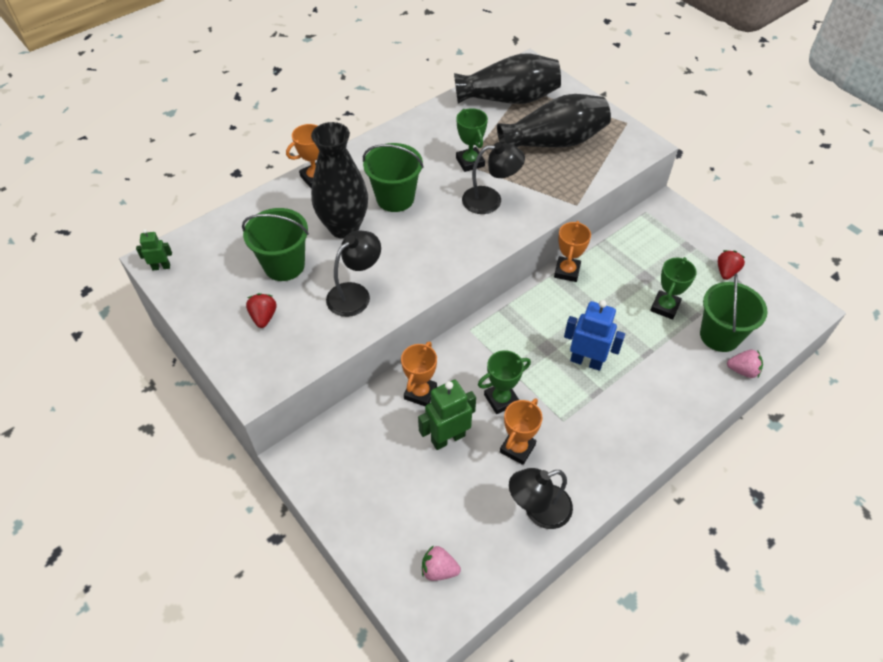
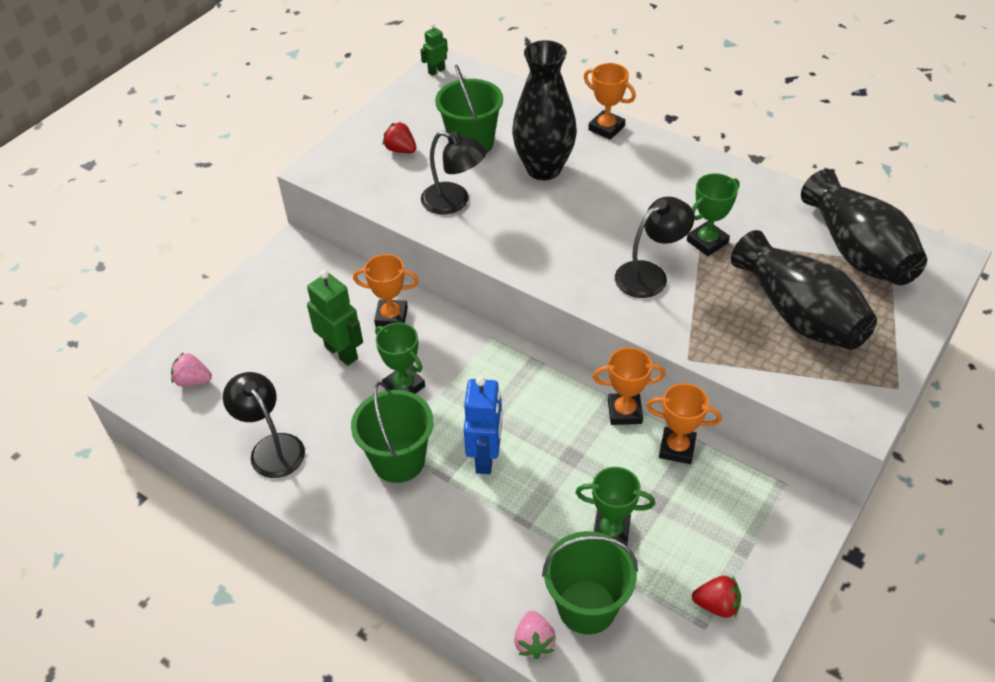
camera: 75 degrees right, 5 degrees down
(161, 267) = (436, 71): green robot -> green robot turned 105 degrees counterclockwise
(264, 317) = (401, 150): red strawberry -> red strawberry turned 120 degrees counterclockwise
(395, 198) = (608, 195): green bucket -> green bucket (398, 460)
(439, 569) = (193, 381): pink strawberry -> pink strawberry turned 75 degrees counterclockwise
(490, 200) = (650, 274): black lamp -> black lamp turned 105 degrees counterclockwise
(517, 448) = (344, 414): orange trophy -> orange trophy (677, 448)

